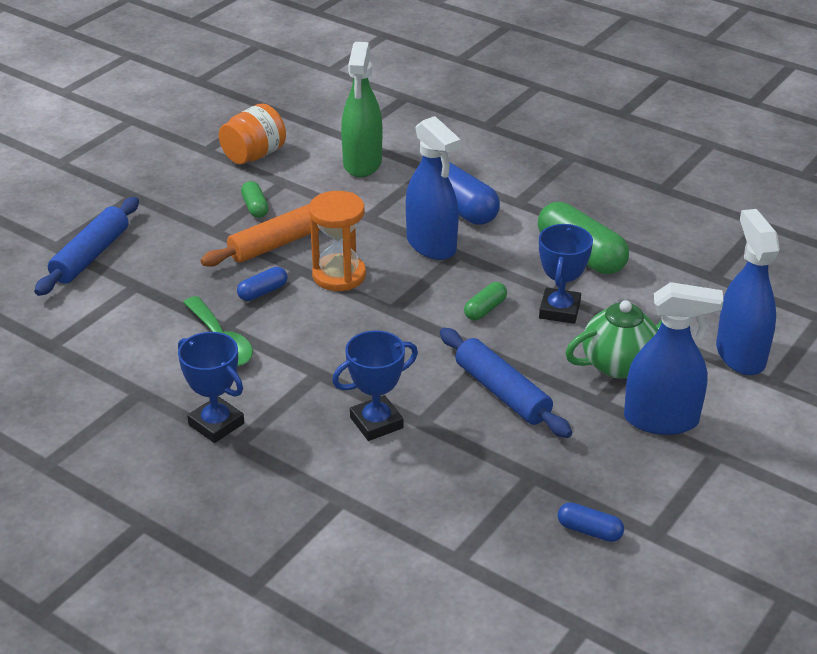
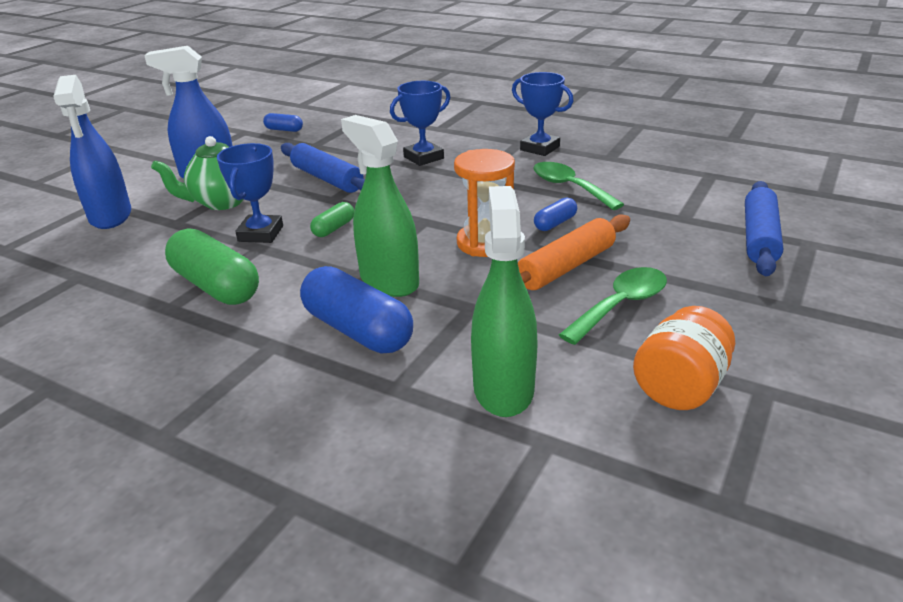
camera: 175 degrees right, 5 degrees down
(255, 207) = (621, 305): green capsule -> green spoon
(431, 245) = (389, 281): blue spray bottle -> green spray bottle

